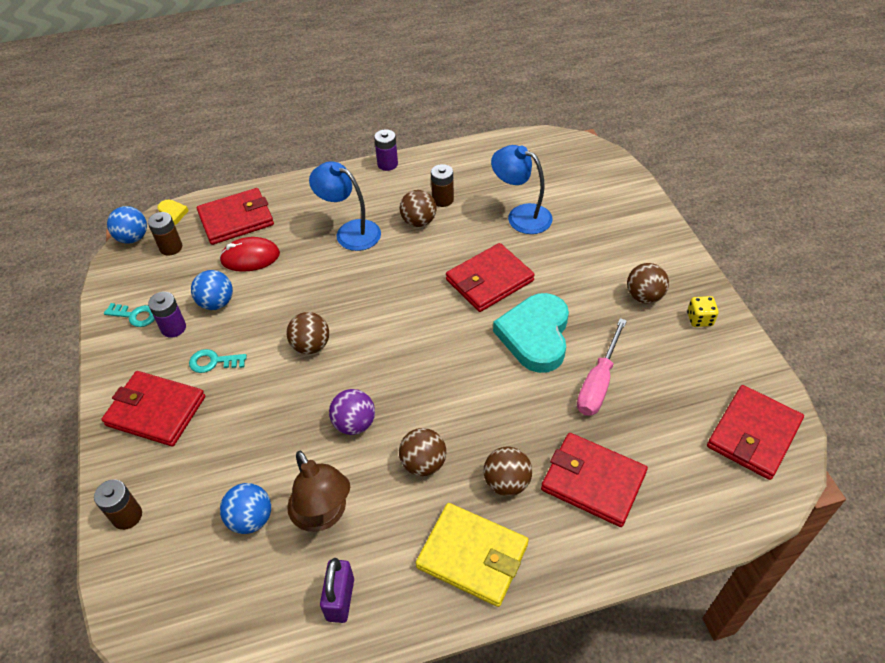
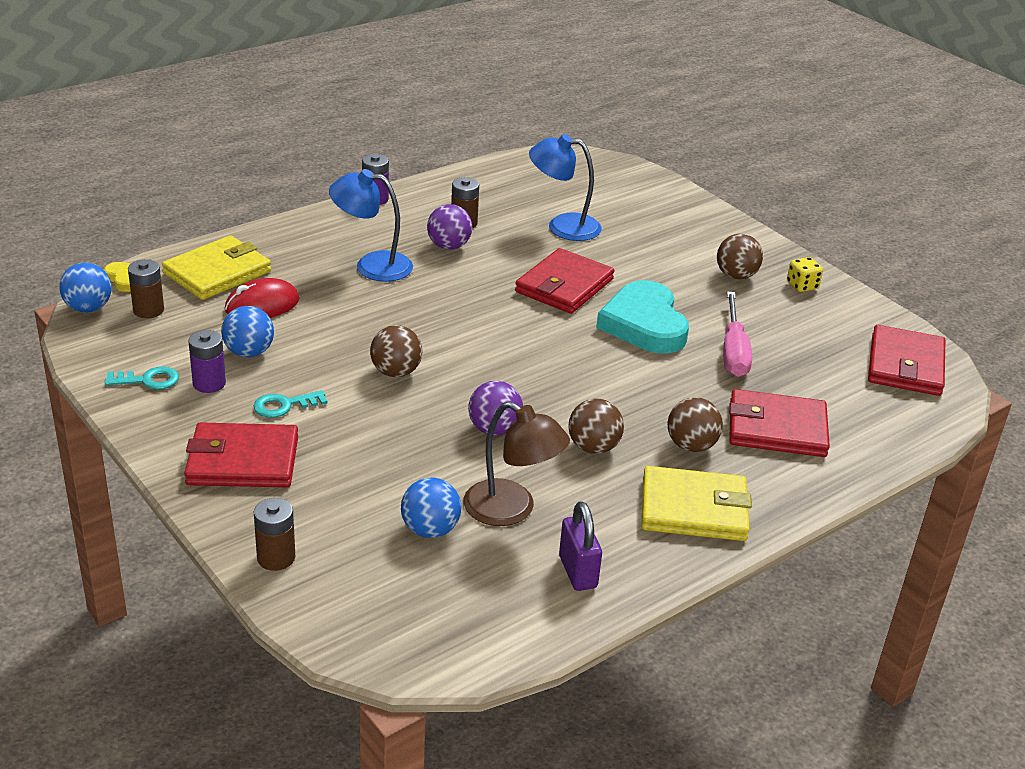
camera: 25 degrees left, 15 degrees down
(236, 219) = (217, 272): red wallet -> yellow wallet
(418, 222) = (449, 246): brown ball -> purple ball

